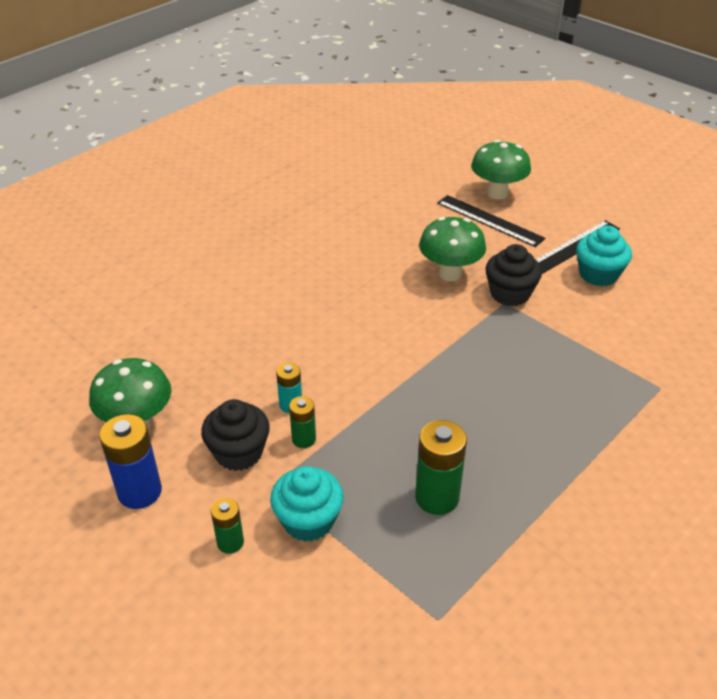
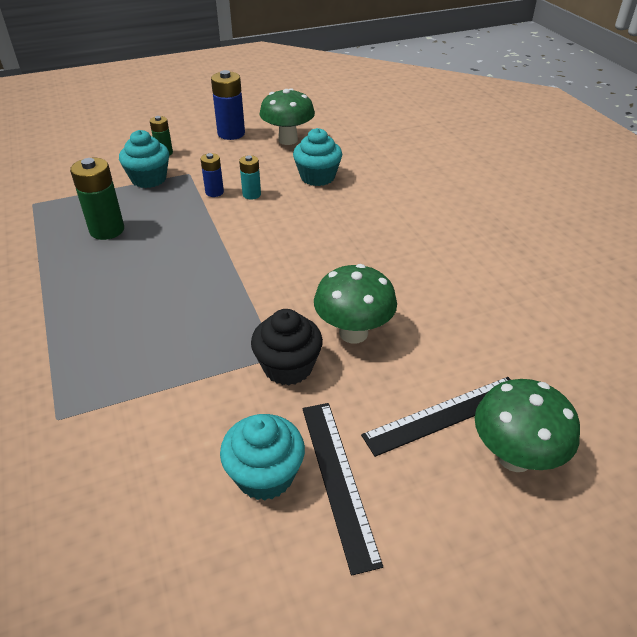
camera: 115 degrees right, 0 degrees up
(223, 365) = (317, 177): none -> turquoise cupcake
(238, 452) = (228, 167): black cupcake -> none
(304, 439) = (214, 192): green battery -> blue battery

